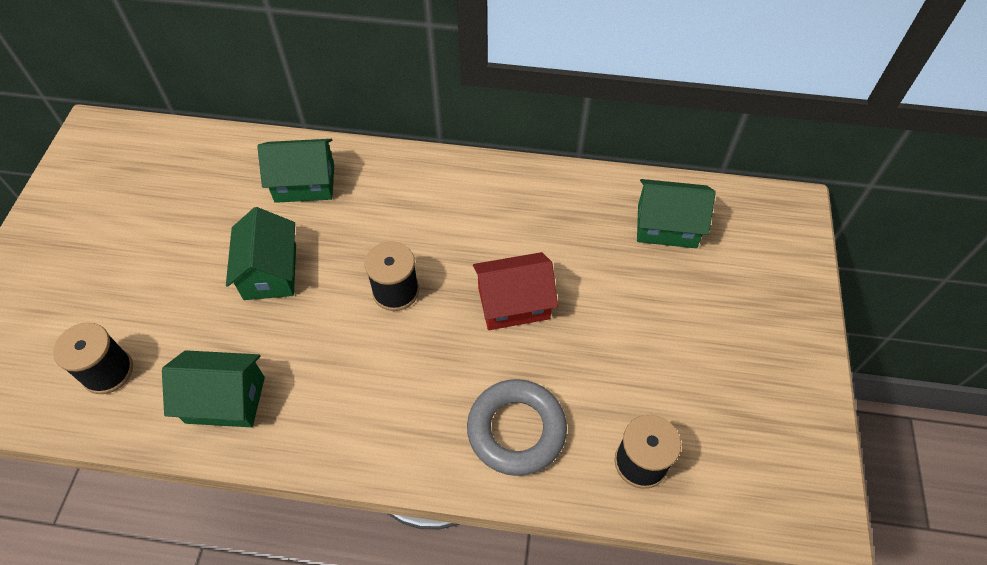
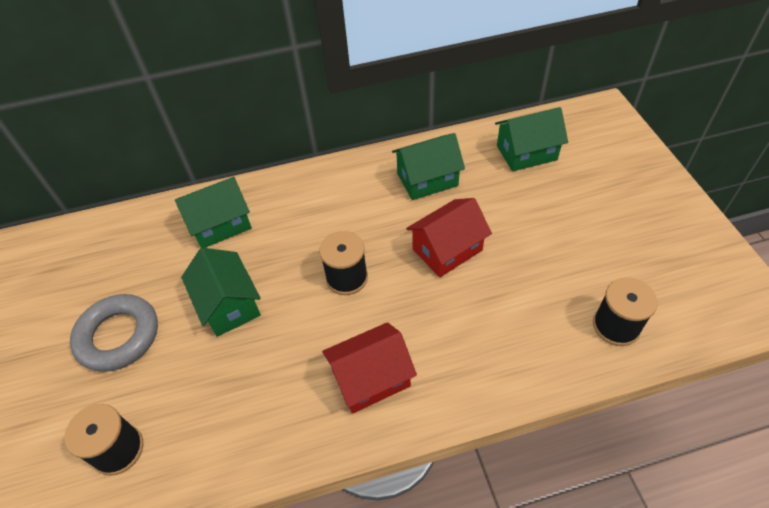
camera: 20 degrees left, 5 degrees down
(225, 399) = (246, 426): green house -> green house (427, 179)
(362, 405) = (371, 378): none -> red house
(516, 430) = (508, 343): grey ring -> grey ring (118, 336)

